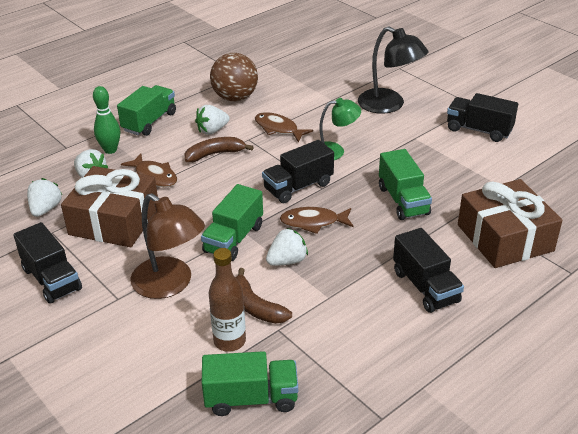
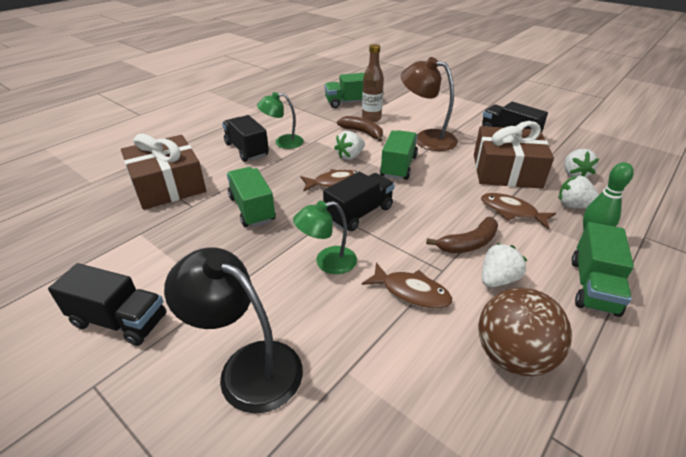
camera: 170 degrees right, 0 degrees up
(376, 297) = (283, 142): none -> green lamp

